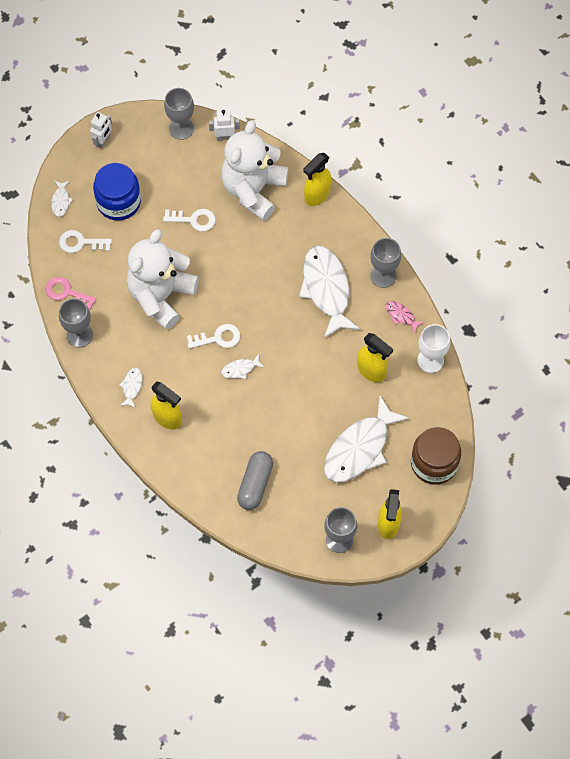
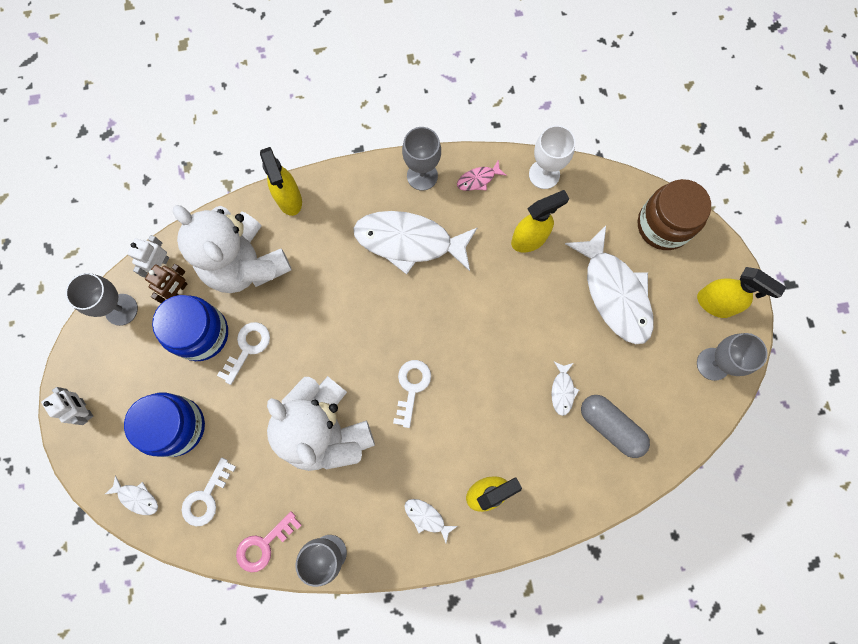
camera: 65 degrees left, 10 degrees up
(189, 186) = (201, 333): none -> blue jar
(212, 157) = (178, 291): none -> brown robot
(240, 369) = (462, 380): white fish -> white fish (562, 391)

